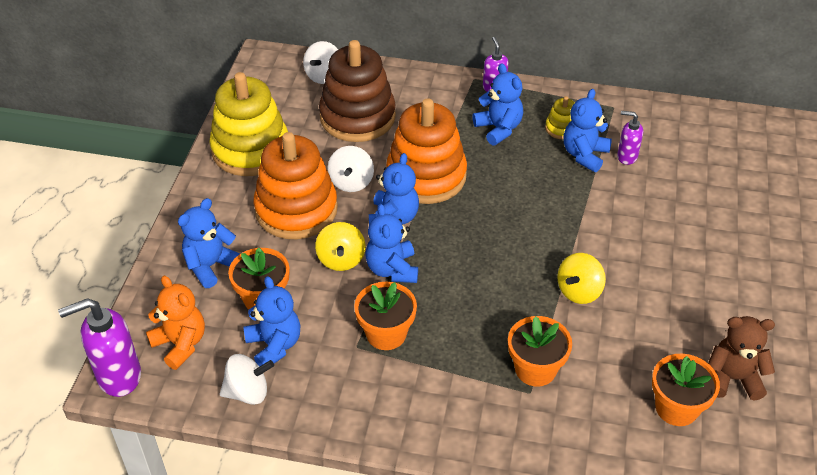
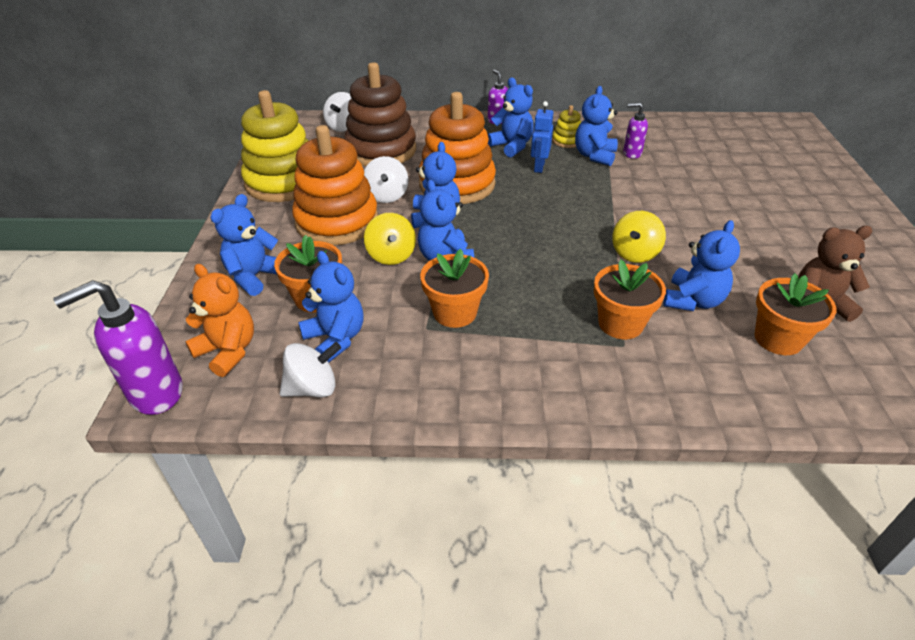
camera: 10 degrees left, 5 degrees down
(519, 163) = (539, 167): none -> blue robot
(614, 354) = (693, 301): none -> blue teddy bear

